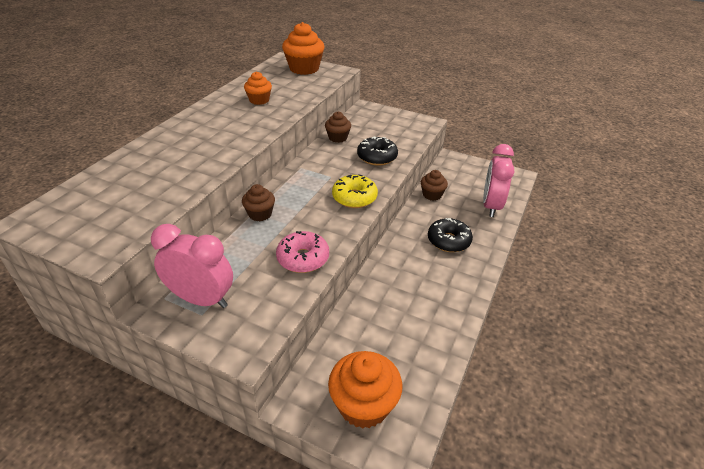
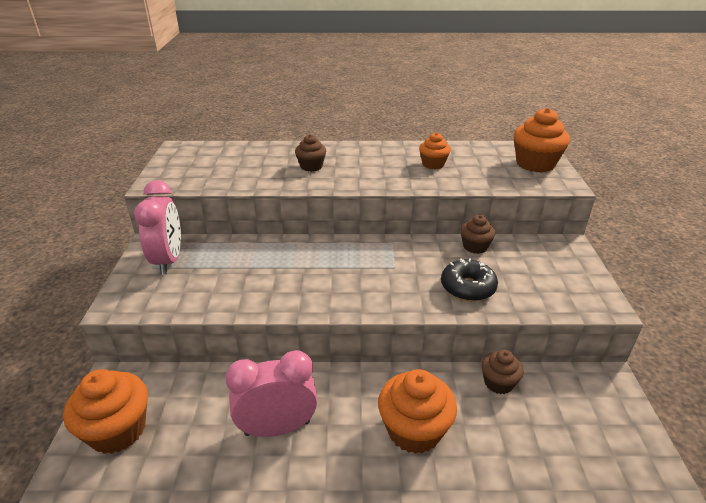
camera: 65 degrees right, 5 degrees down
(260, 214) = (296, 247): brown cupcake -> brown cupcake (311, 166)
(303, 258) = (247, 295): pink donut -> none
(354, 197) = (370, 296): yellow donut -> none
(448, 241) = (414, 430): black donut -> orange cupcake
(491, 206) = (537, 462): pink clock -> pink clock (277, 428)

